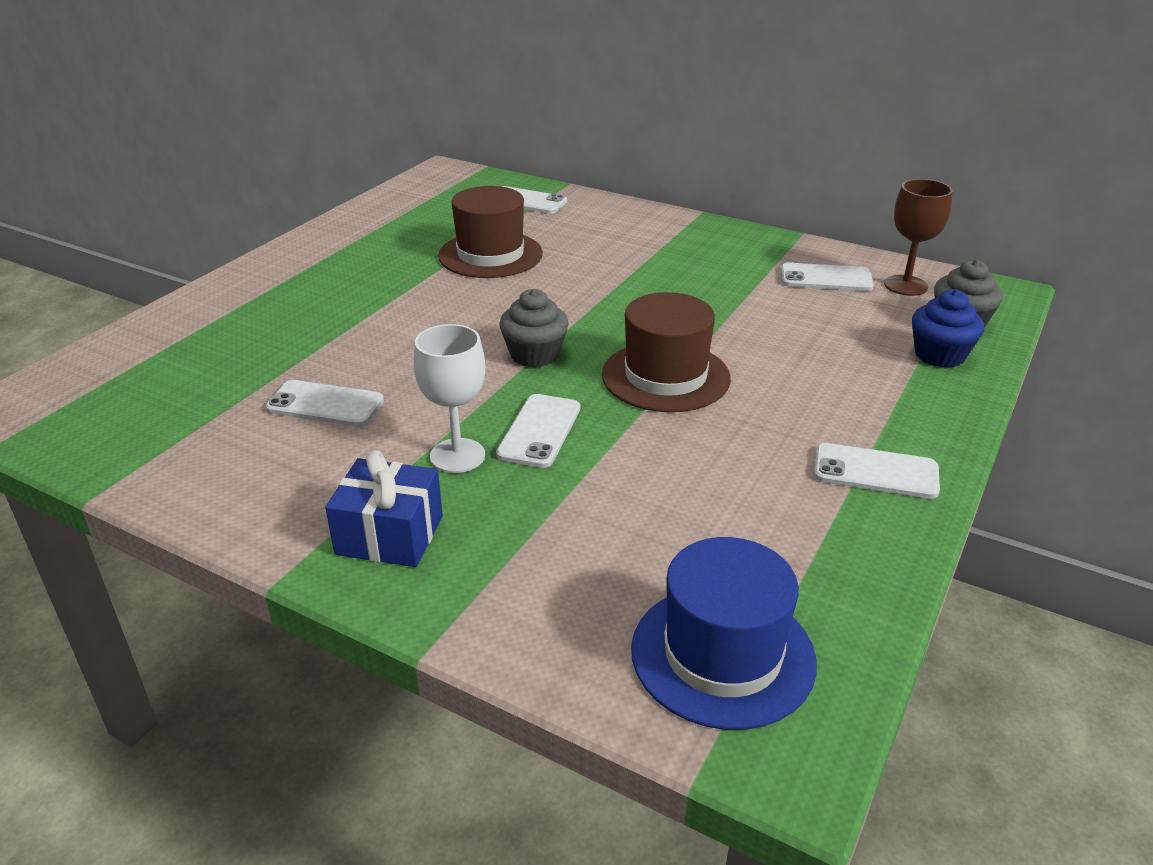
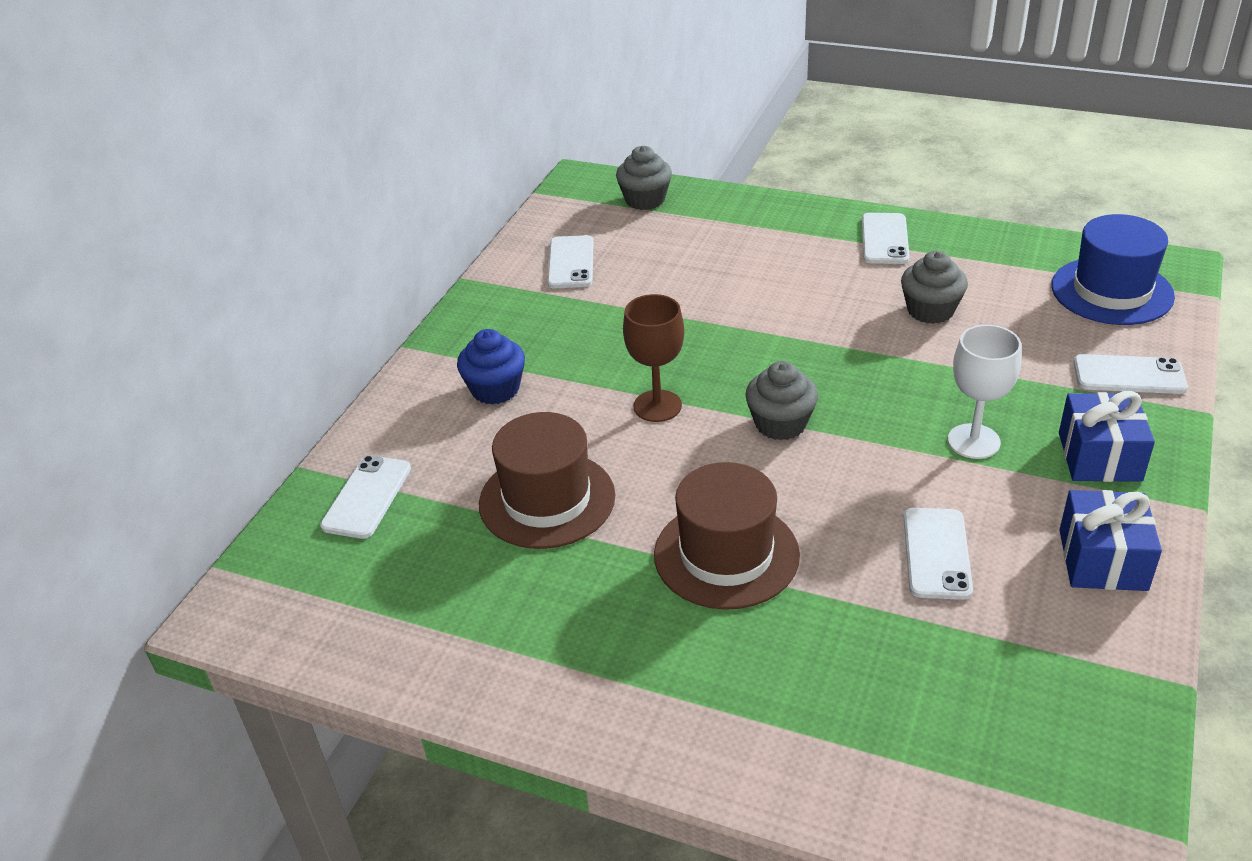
camera: 95 degrees left, 5 degrees up
(252, 493) = (1102, 560): none -> blue gift
(539, 431) = (912, 400): white phone -> white phone (1129, 375)
(665, 376) = (790, 340): brown hat -> brown hat (726, 555)
(703, 476) = (930, 310): none -> grey cupcake
(905, 285) = (578, 222): brown goblet -> brown goblet (657, 406)
(939, 355) = (703, 210): blue cupcake -> blue cupcake (495, 389)

